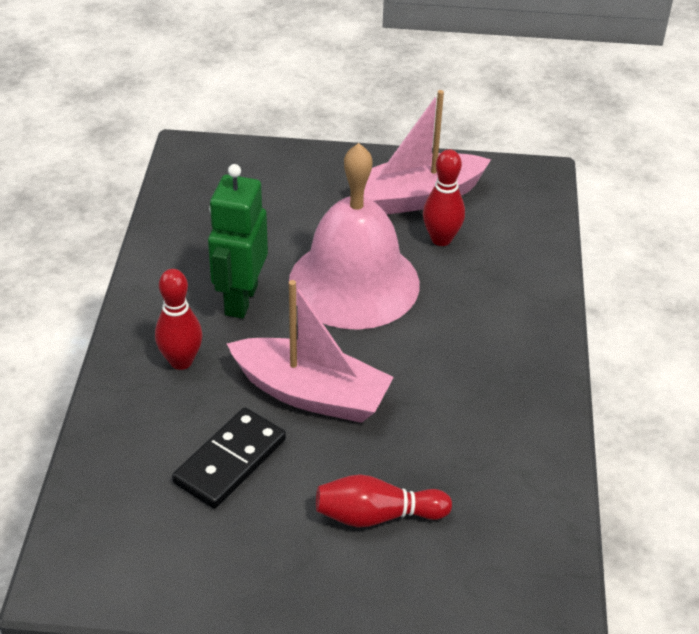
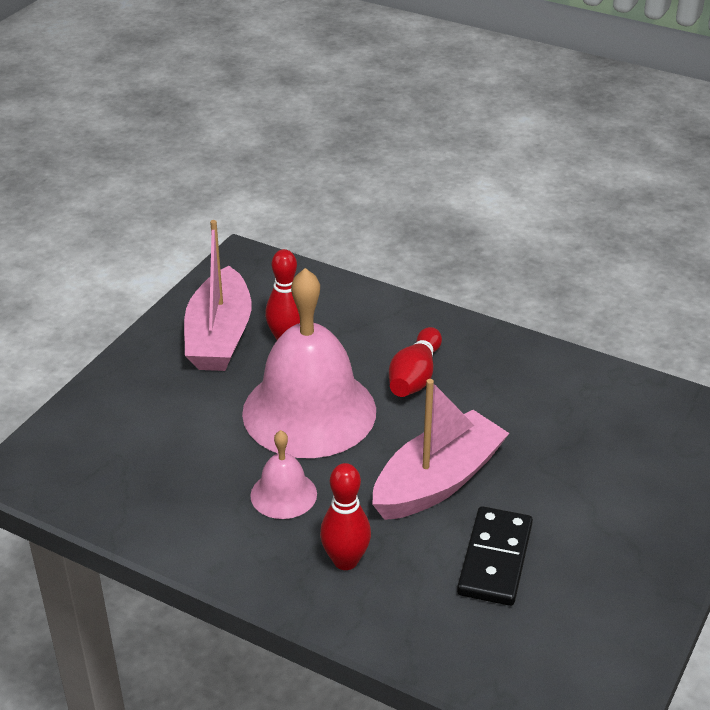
camera: 65 degrees left, 5 degrees down
(230, 461) = (495, 559): black domino -> black domino turned 45 degrees clockwise
(240, 300) = (283, 494): green robot -> pink bell
(377, 515) = (598, 483): red bowling pin -> red bowling pin (414, 377)

